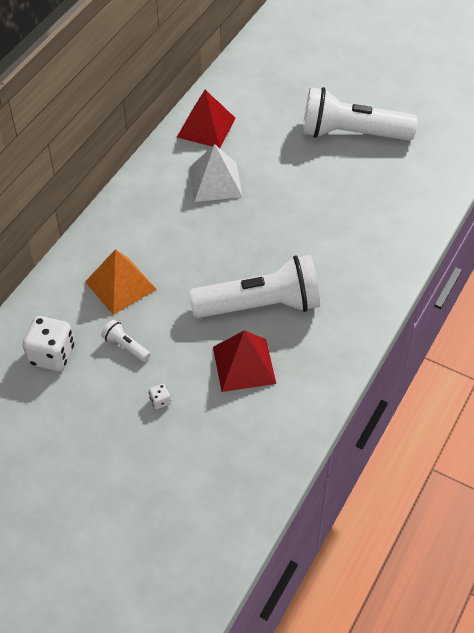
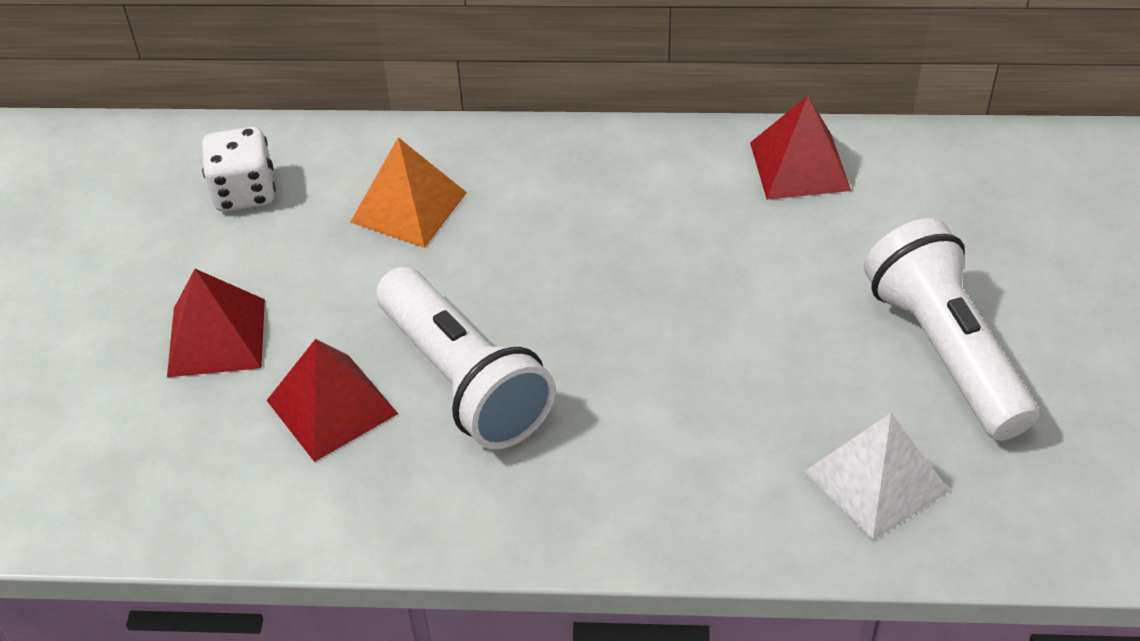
camera: 65 degrees right, 5 degrees down
(126, 346) = (298, 259): white flashlight -> none
(160, 401) = (216, 337): white dice -> red pyramid
(215, 181) = (689, 224): white pyramid -> white pyramid (876, 480)

